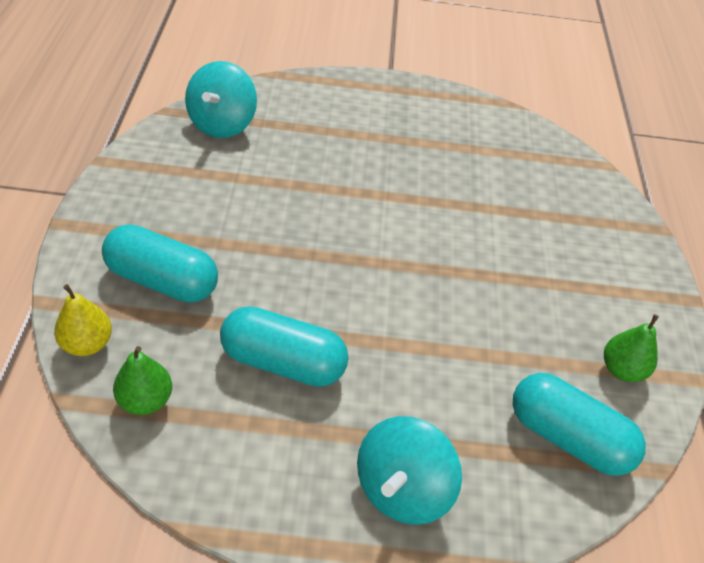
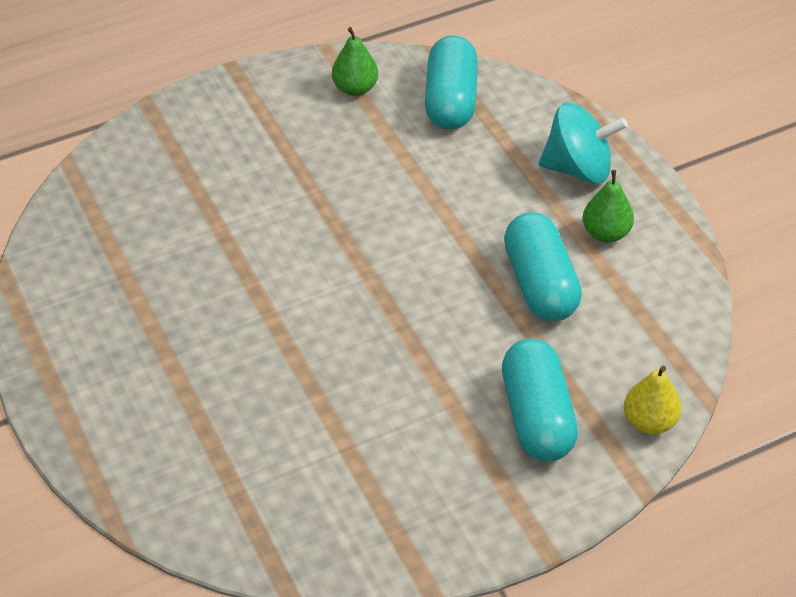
camera: 115 degrees left, 0 degrees up
(145, 400) = (657, 347): green pear -> green pear (605, 233)
(222, 123) = (266, 517): turquoise spinning top -> none

